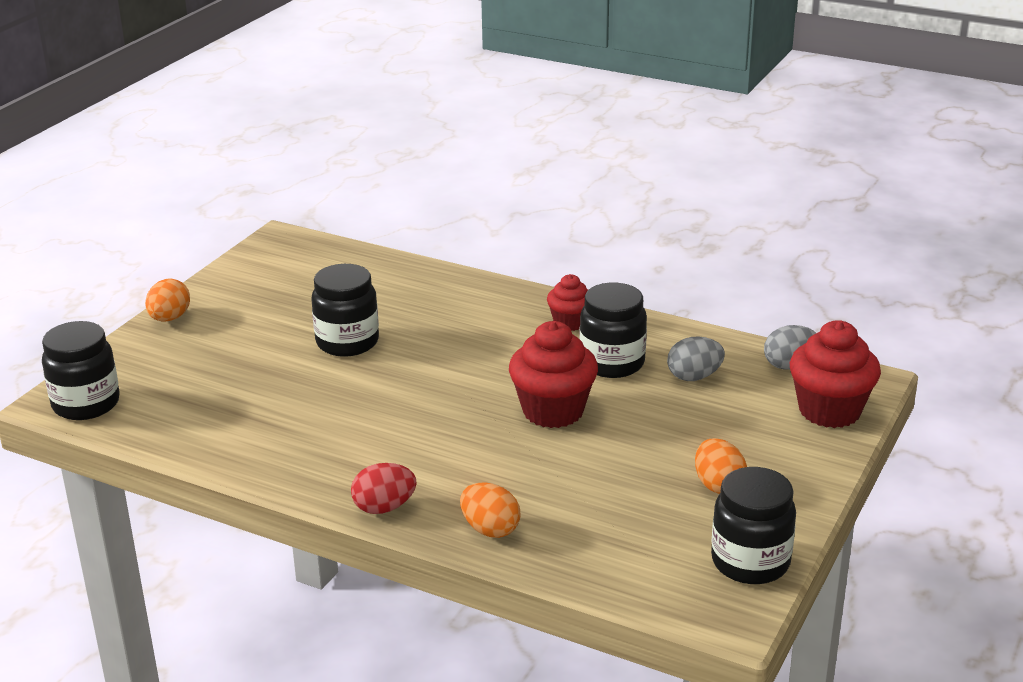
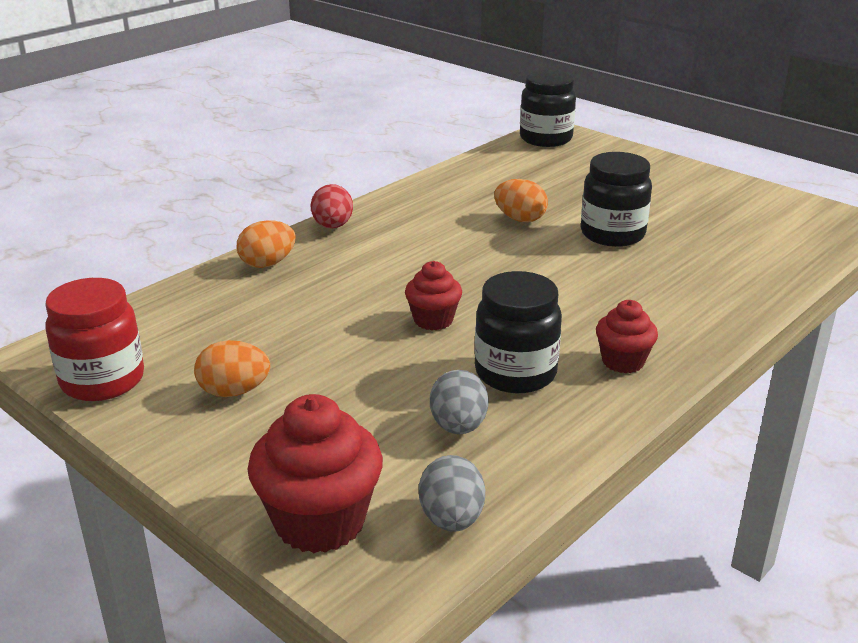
camera: 105 degrees right, 0 degrees up
(169, 318) = (678, 167): orange egg -> orange egg (520, 219)
(553, 411) = (433, 320): red cupcake -> red cupcake, size x0.58
(750, 562) = (102, 380): black jar -> red jar

